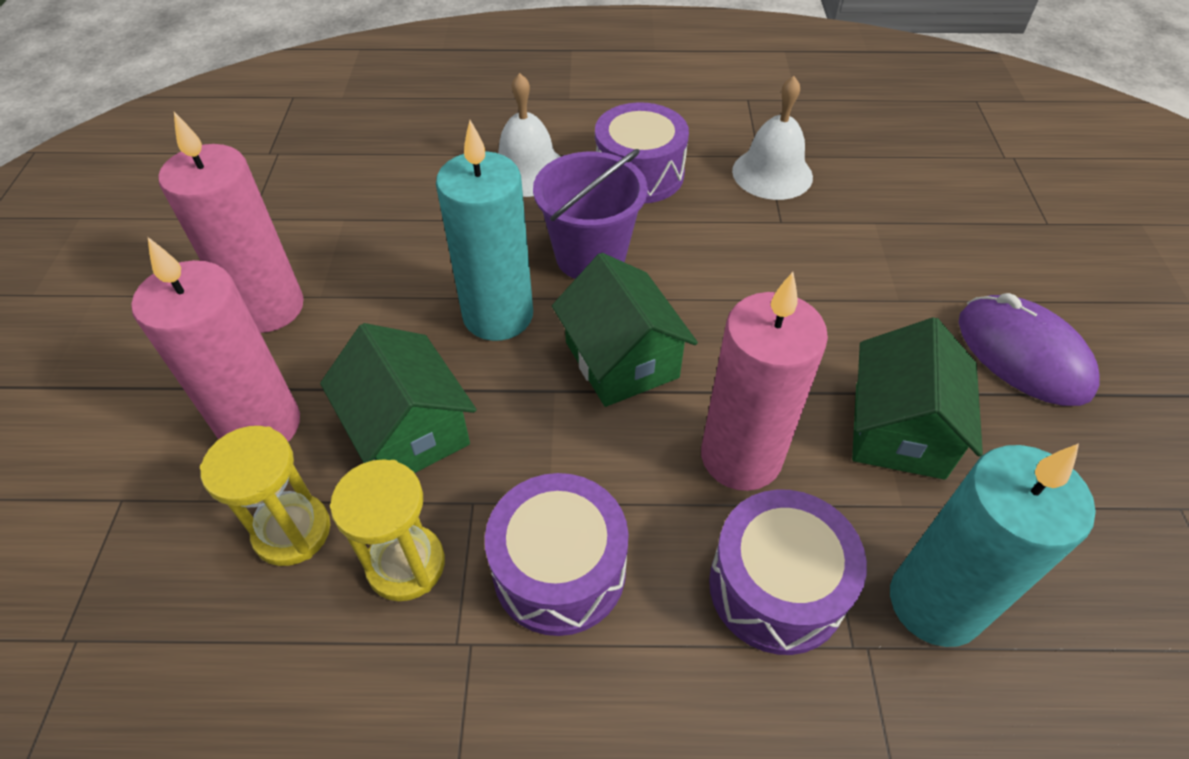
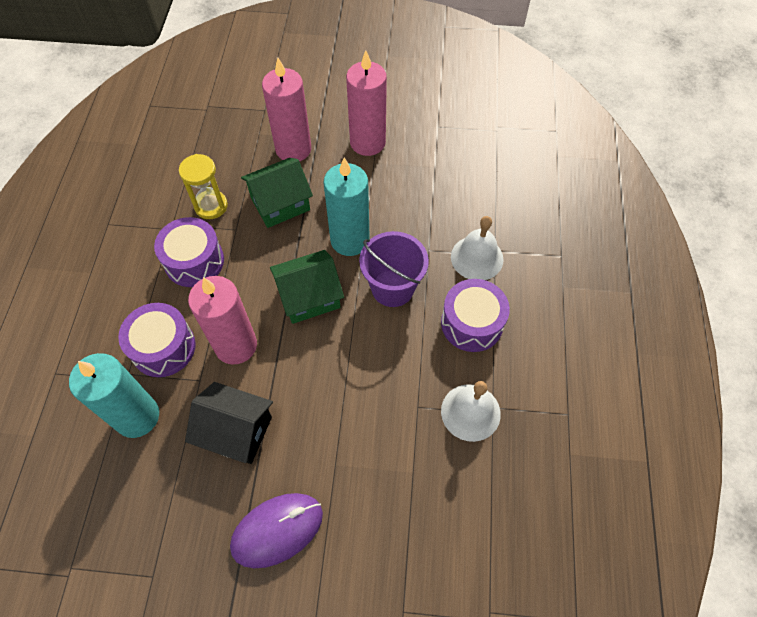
camera: 95 degrees right, 10 degrees up
(292, 531) = (236, 166): yellow hourglass -> none
(898, 430) = (236, 431): green house -> black house

